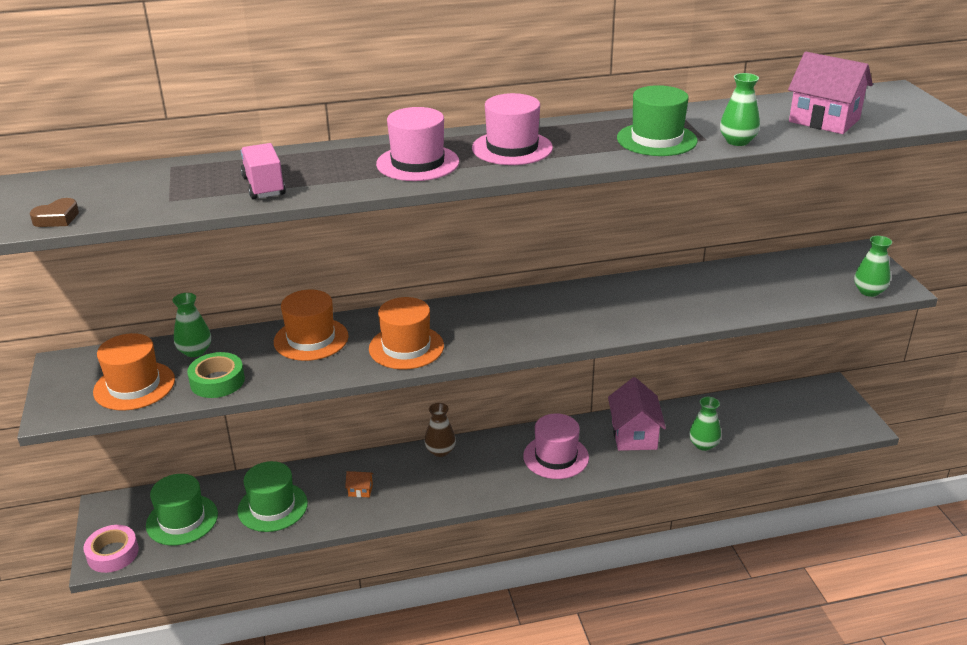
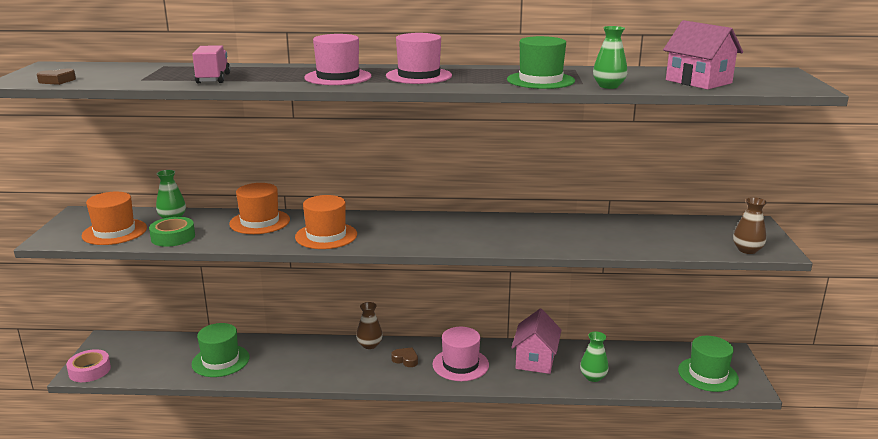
camera: 15 degrees right, 10 degrees down
(182, 520) = (151, 357): green hat -> green hat (708, 374)
(360, 490) = (292, 361): orange house -> none
(491, 462) = (405, 360): none -> brown heart
(869, 291) = (747, 250): green vase -> brown vase

